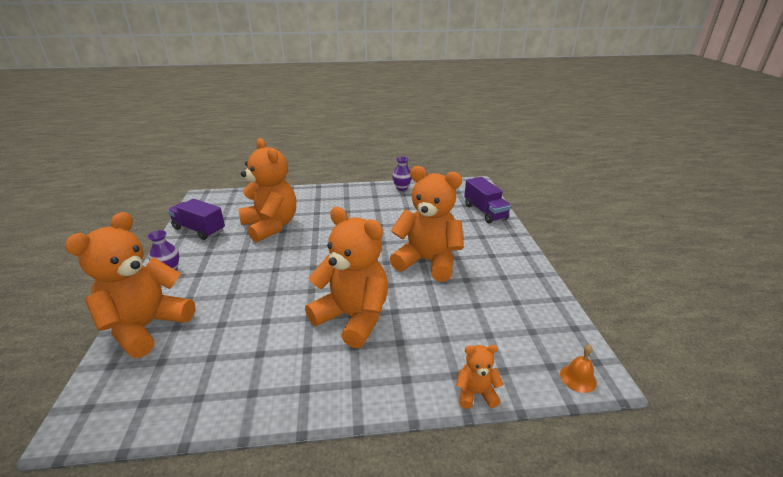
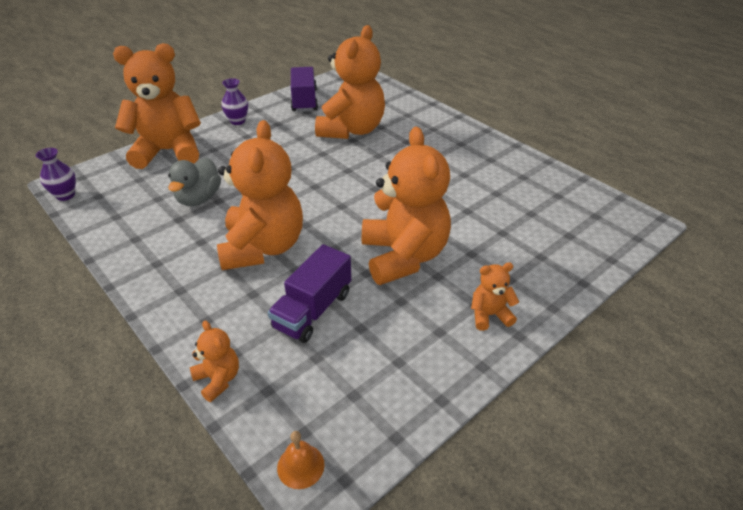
camera: 55 degrees right, 10 degrees up
(247, 331) = (199, 198): none -> grey duck
(402, 188) = (536, 169): purple vase -> purple vase (65, 195)
(485, 212) = (576, 259): purple truck -> purple truck (313, 310)
(503, 255) = (489, 315): none -> orange teddy bear

